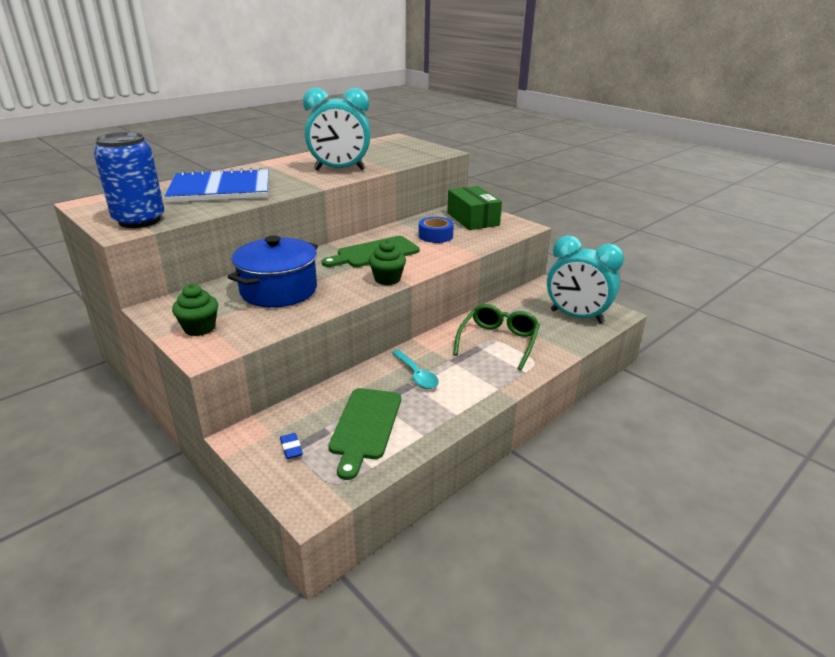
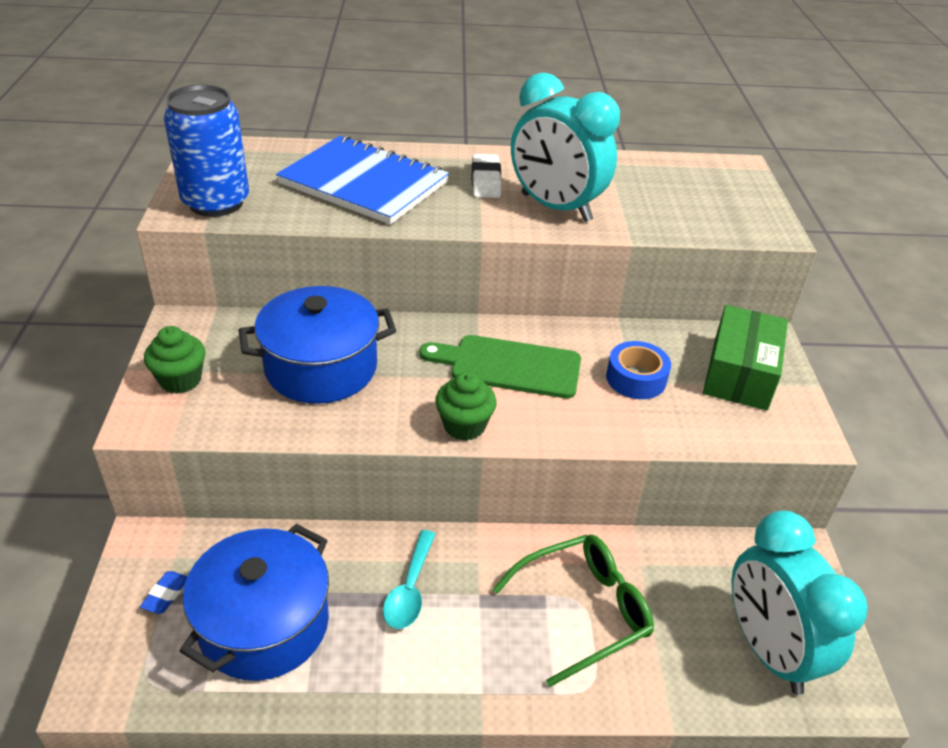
camera: 40 degrees right, 10 degrees up
(287, 171) = (485, 181): none -> white eraser
(365, 426) = (264, 624): green cutting board -> blue pot

